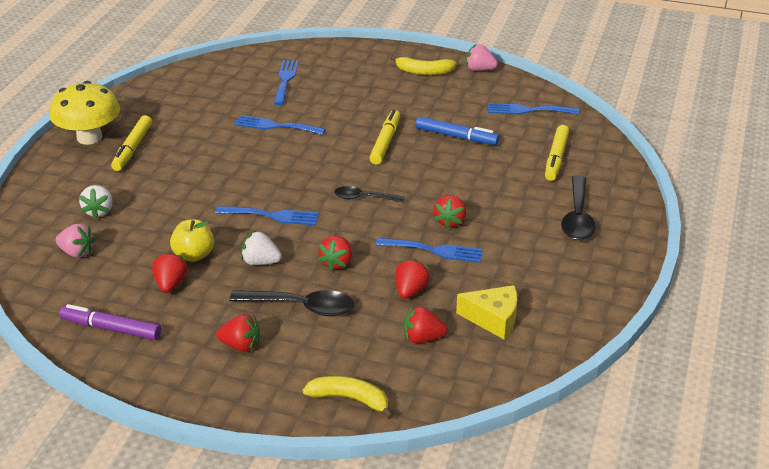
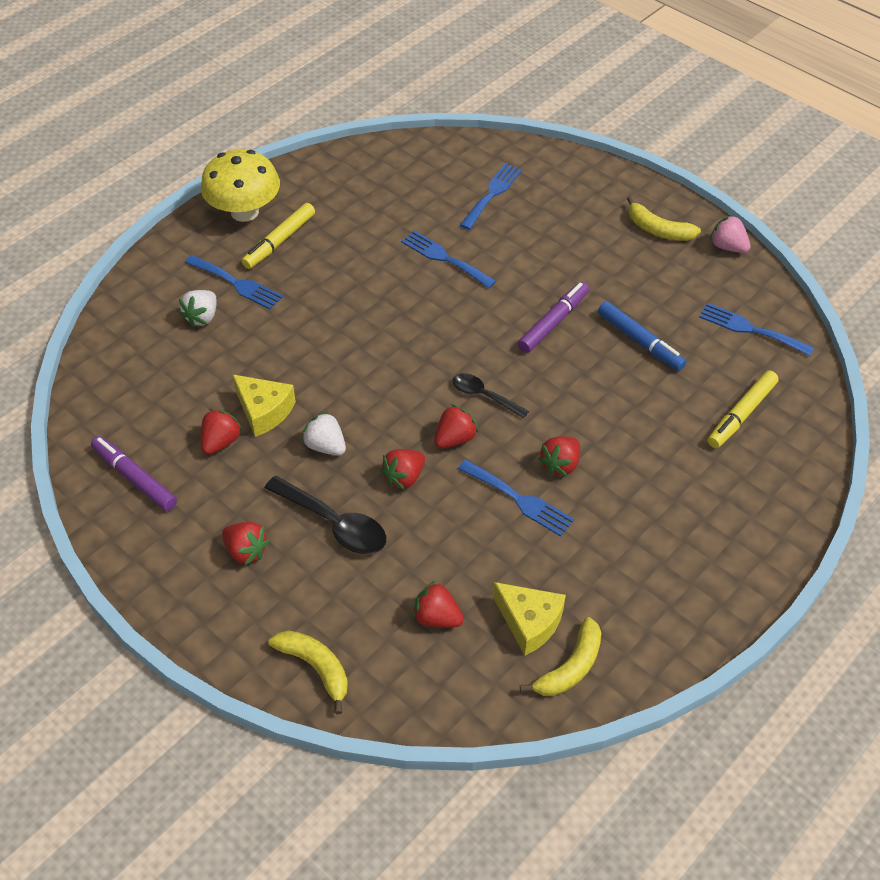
camera: 25 degrees right, 15 degrees up
(77, 252) = (153, 365): pink strawberry -> none
(194, 255) = (264, 411): yellow apple -> yellow cheese
(272, 216) = (372, 386): blue fork -> blue fork (237, 284)
(385, 142) = (553, 322): yellow marker -> purple marker
(410, 291) = (461, 546): red strawberry -> red strawberry (454, 438)
(542, 335) = (570, 667): none -> yellow banana
(577, 217) = (714, 513): black spoon -> none

